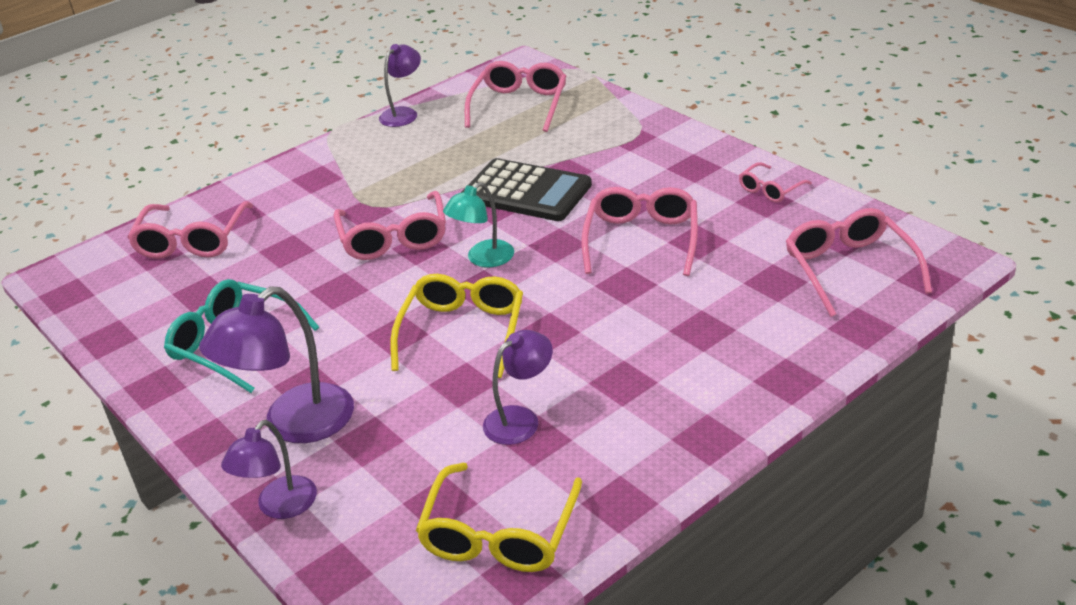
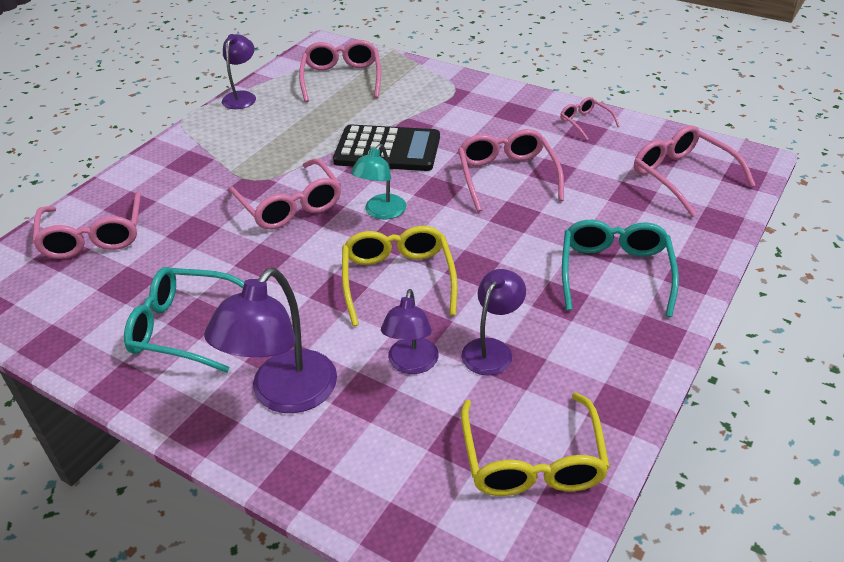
camera: 20 degrees left, 5 degrees up
(279, 507) = (311, 480): purple lamp -> purple lamp (411, 364)
(701, 364) = (615, 272): none -> turquoise glasses
(770, 189) = (585, 122): pink glasses -> pink glasses turned 120 degrees clockwise

